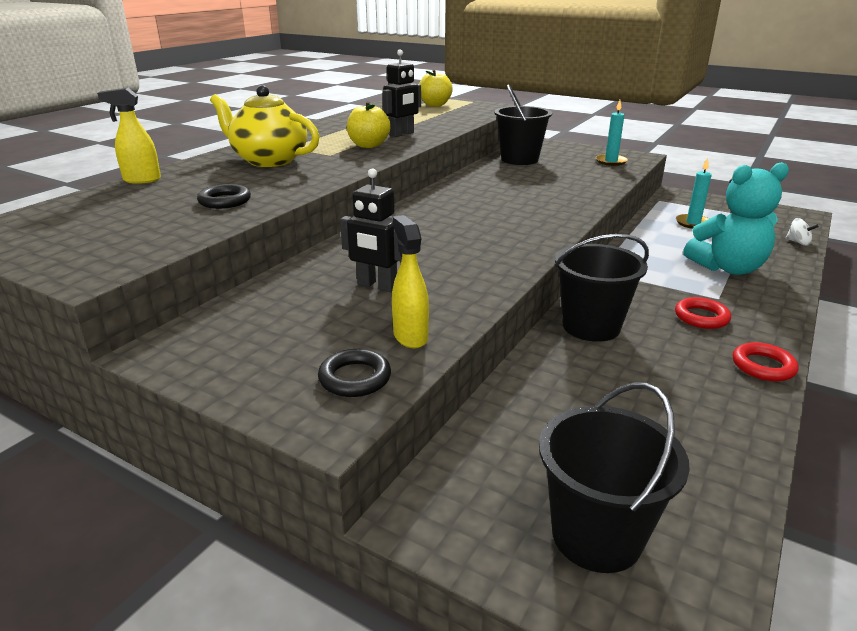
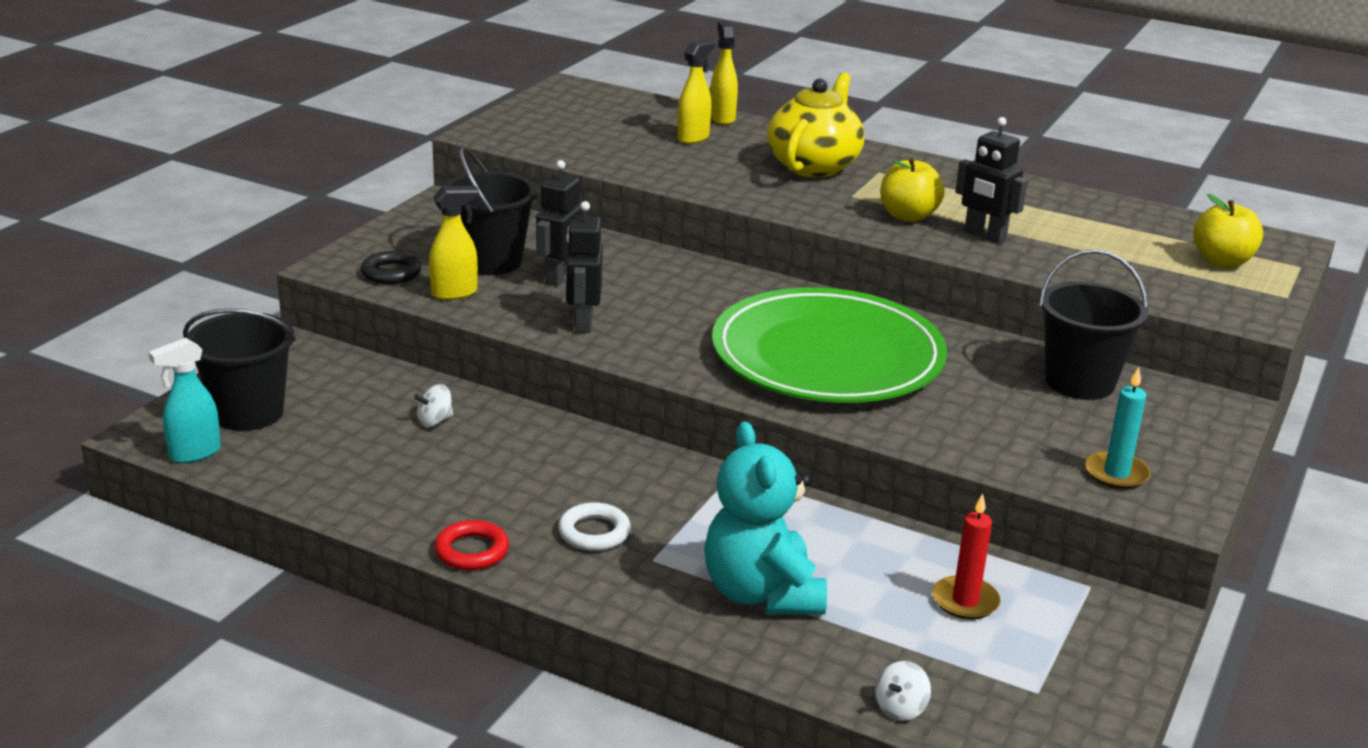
camera: 85 degrees right, 0 degrees up
(182, 189) = (693, 138): none -> yellow spray bottle
(225, 201) = (660, 159): black ring -> none
(469, 276) = (583, 323): none -> black robot
(505, 205) = (827, 356): none -> green plate
(571, 392) = (434, 421): none -> white spinning top
(591, 326) = (569, 448): black bucket -> black bucket (491, 261)
(693, 223) = (965, 601): turquoise candle -> red candle
(701, 317) = (594, 532): red ring -> white ring
(713, 577) = (194, 453): none -> turquoise spray bottle

